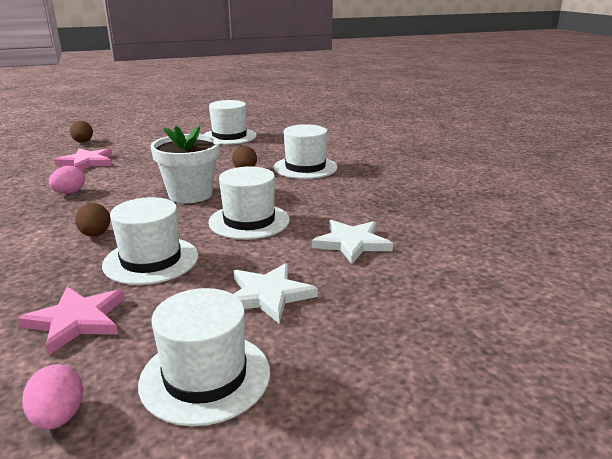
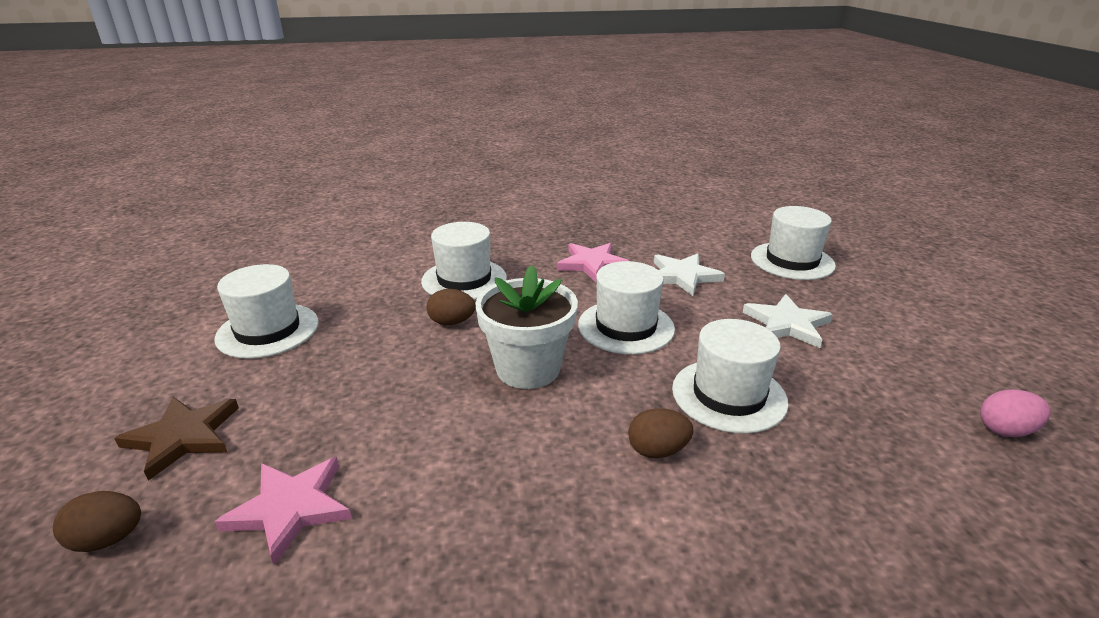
camera: 80 degrees left, 5 degrees up
(69, 193) = (472, 508): pink egg -> none
(77, 320) = (869, 439): pink star -> pink star (592, 264)
(141, 139) = (183, 437): none -> brown star
(205, 377) = (915, 358): white hat -> white hat (792, 261)

